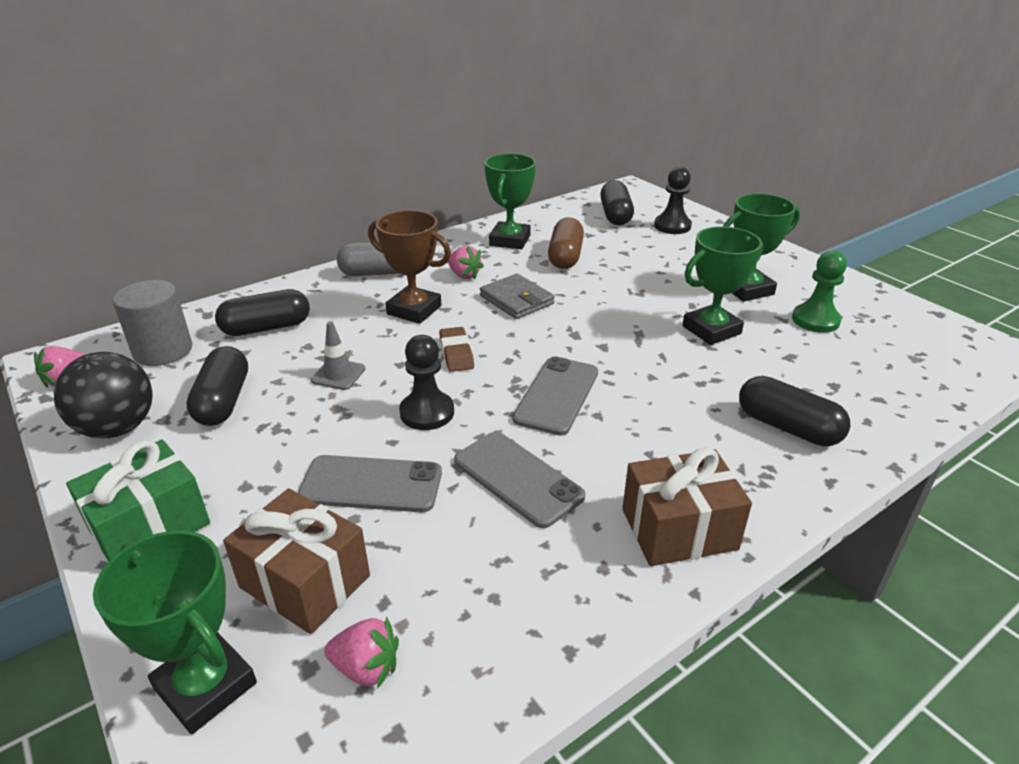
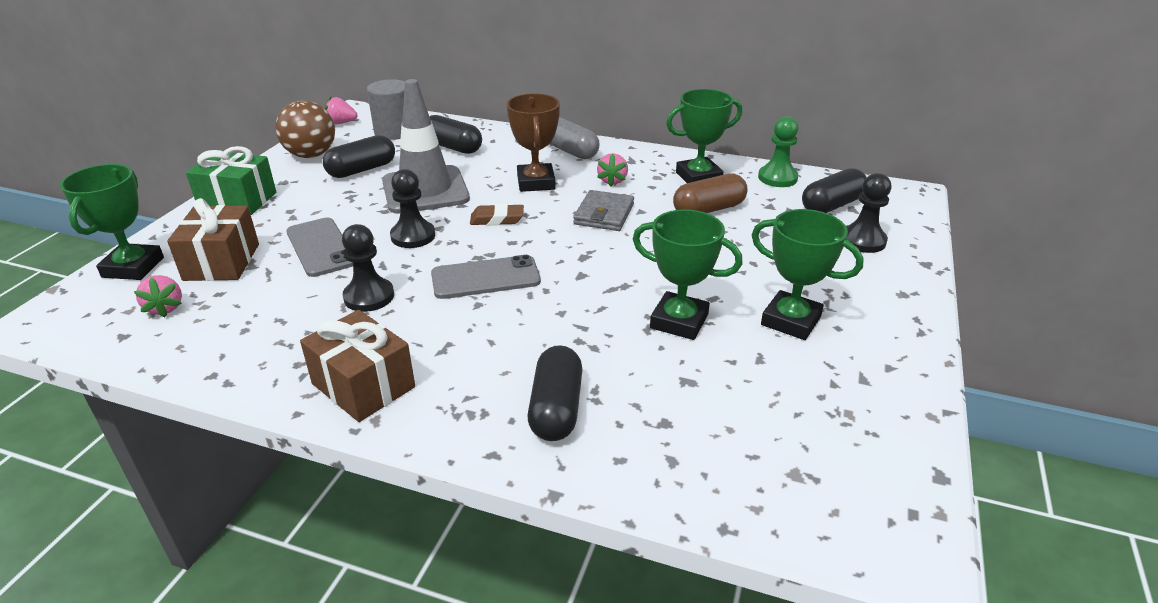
camera: 55 degrees right, 0 degrees up
(118, 428) = (311, 155): black ball -> brown ball
(338, 374) = (425, 190): grey traffic cone -> grey traffic cone, size x2.34
(456, 353) = (497, 219): brown eraser -> brown eraser turned 45 degrees clockwise
(517, 478) = (369, 296): grey phone -> black pawn
(815, 320) = (786, 381): green pawn -> green pawn (777, 178)

